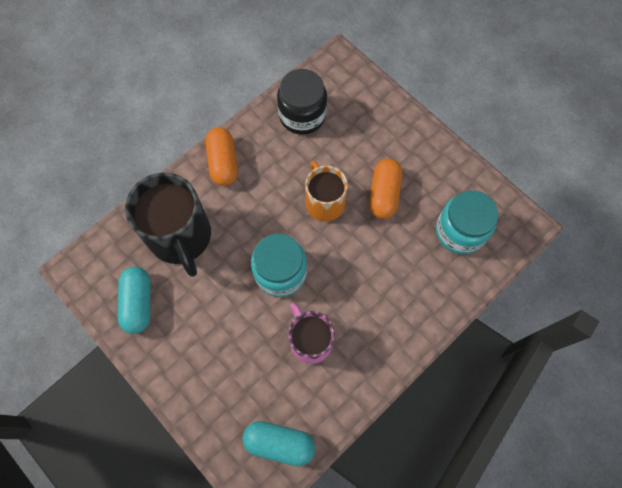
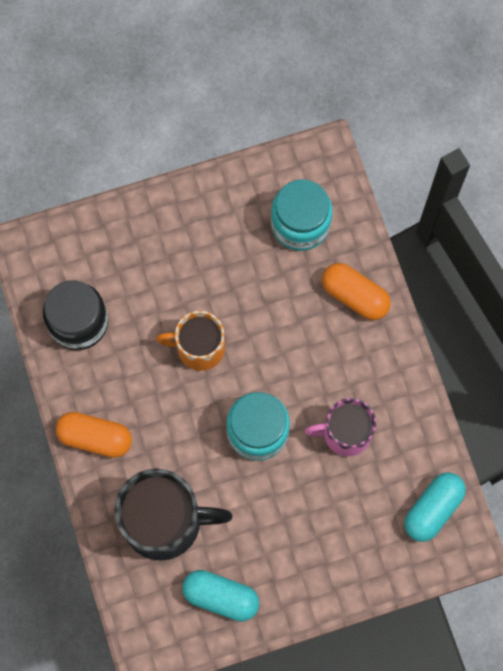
camera: 65 degrees left, 5 degrees up
(384, 194) = (220, 280): orange capsule -> orange capsule (355, 296)

